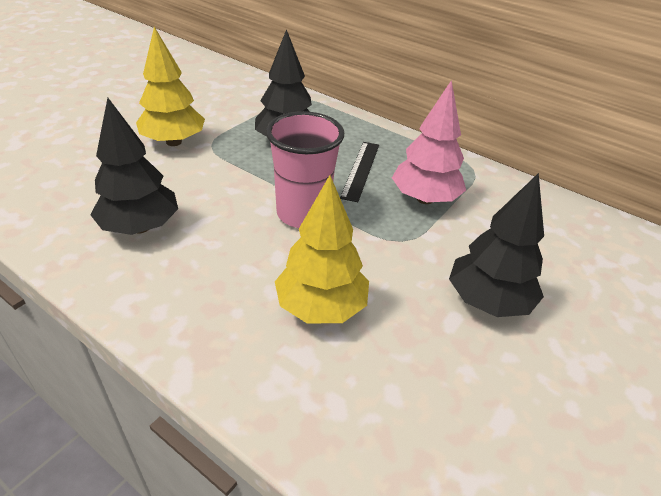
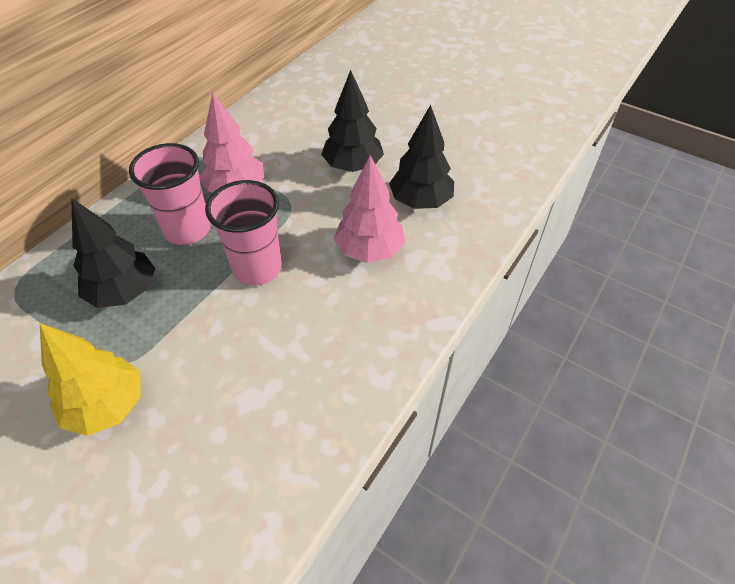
camera: 90 degrees left, 10 degrees up
(140, 227) = (279, 395): black tree -> black tree (420, 201)
(321, 307) = (369, 250): yellow tree -> pink tree
(360, 170) = (187, 230): black ruler -> pink cup

